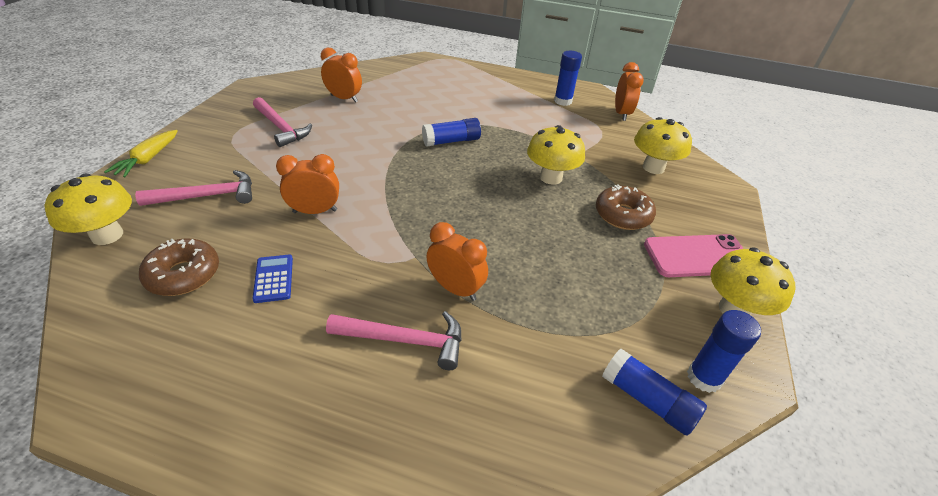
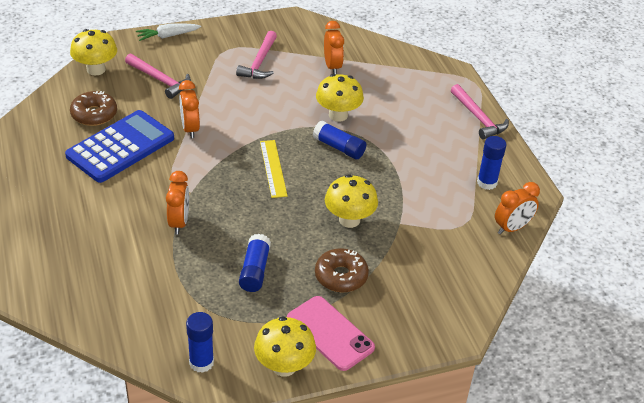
camera: 55 degrees right, 0 degrees up
(148, 159) = (167, 36): yellow carrot -> white carrot
(273, 279) = (120, 147): blue calculator -> blue calculator, size x2.42
(315, 211) = (190, 129): orange clock -> orange clock turned 150 degrees counterclockwise
(405, 340) = (121, 221): pink hammer -> pink hammer (478, 118)
(438, 187) = (273, 168): none -> yellow ruler
(647, 400) = (161, 339): blue glue stick -> blue glue stick (254, 270)
(653, 167) = (435, 276): yellow mushroom -> yellow mushroom (338, 115)

